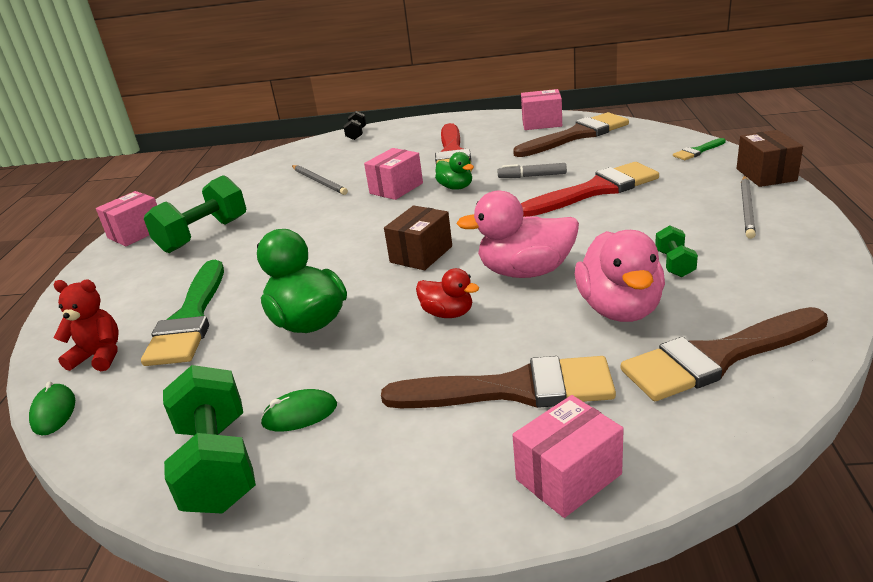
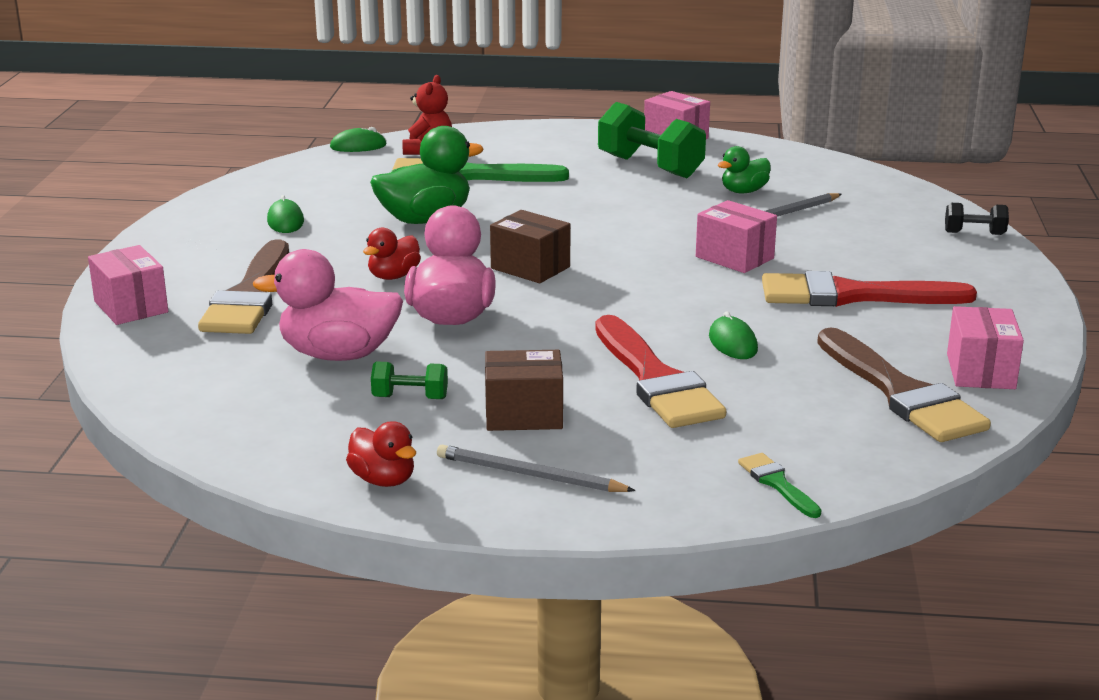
camera: 90 degrees right, 5 degrees down
(218, 465) = (249, 199): green dumbbell -> none
(456, 187) = (718, 292): green duck -> green duck (744, 191)
(532, 176) = (733, 343): grey marker -> green mouse
(718, 357) = (220, 387): brown brush -> none
(766, 175) = (643, 519): brown box -> brown box (524, 415)
(800, 252) = (383, 480): none -> red duck

